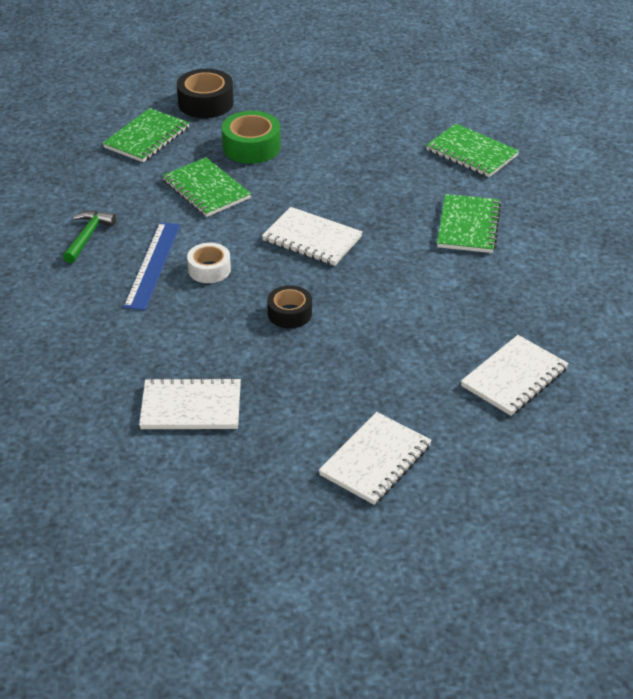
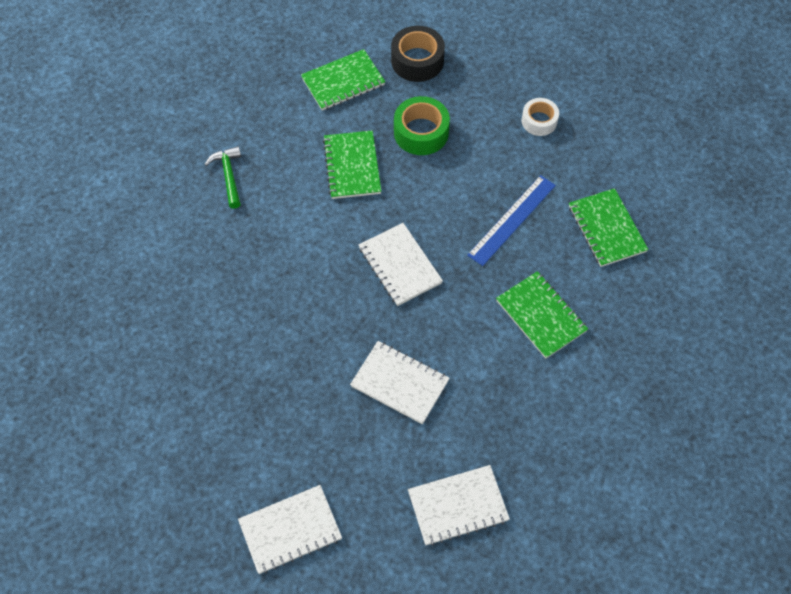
camera: 30 degrees right, 20 degrees up
(88, 236) = (228, 175): green hammer -> green hammer turned 60 degrees counterclockwise
(153, 265) = (257, 232): blue ruler -> blue ruler (512, 220)
(191, 407) = (192, 399): white notebook -> white notebook (400, 383)
(209, 269) = (297, 259): white tape -> white tape (539, 121)
(289, 313) = (327, 340): black tape -> none
(468, 226) = (541, 316): green notebook -> green notebook turned 75 degrees counterclockwise

